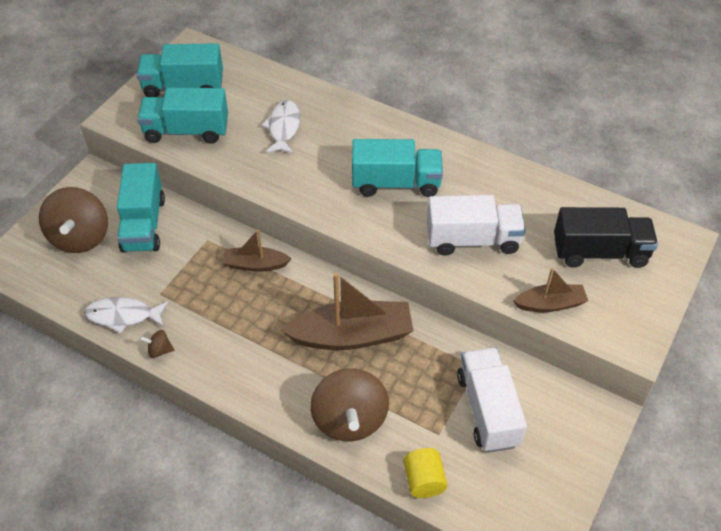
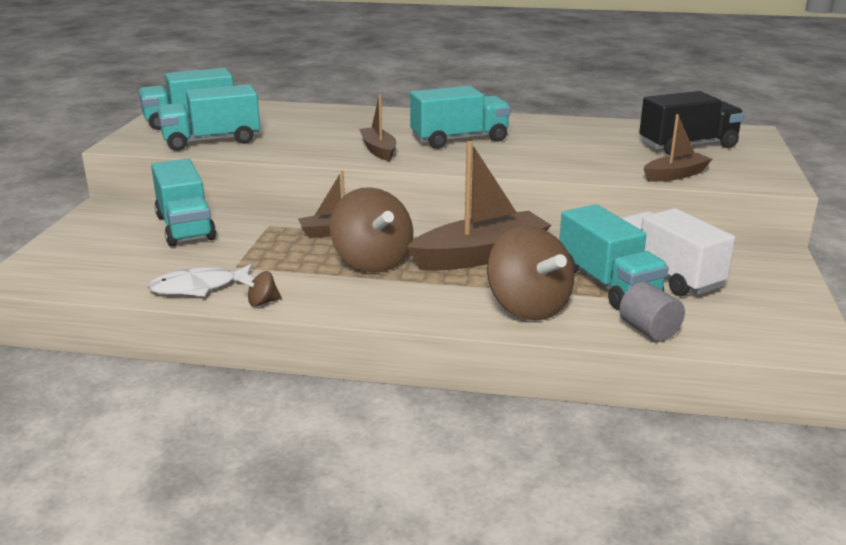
camera: 20 degrees left, 25 degrees down
(80, 237) = (110, 246): brown spinning top -> brown spinning top (372, 262)
(284, 128) = (317, 128): white fish -> none
(315, 185) = (378, 150): none -> brown boat
(424, 481) = (649, 331): yellow cylinder -> grey cylinder
(430, 408) = (607, 284): none -> turquoise truck
(472, 240) = (565, 155): white truck -> none

